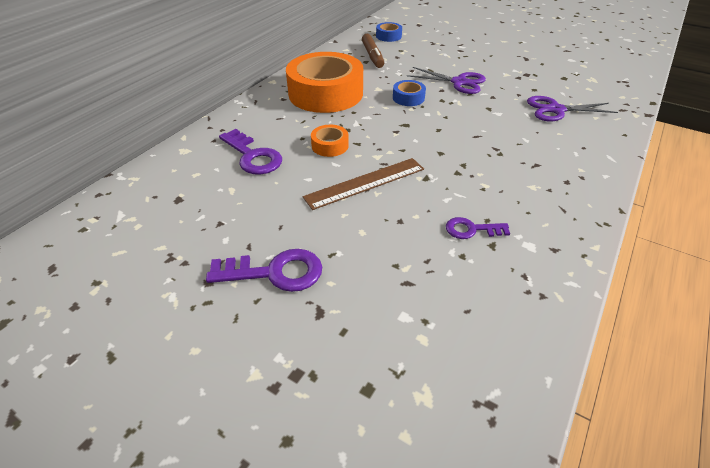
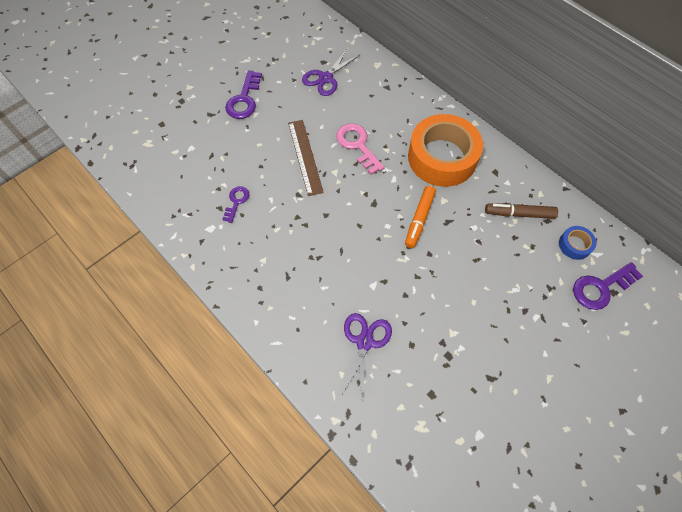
camera: 105 degrees right, 20 degrees up
(253, 156) = (357, 100): purple key -> purple key (601, 288)
(330, 146) = (357, 145): orange tape -> pink key
(408, 98) = (419, 219): blue tape -> orange marker
(459, 82) = (441, 275): purple scissors -> purple scissors (326, 78)

